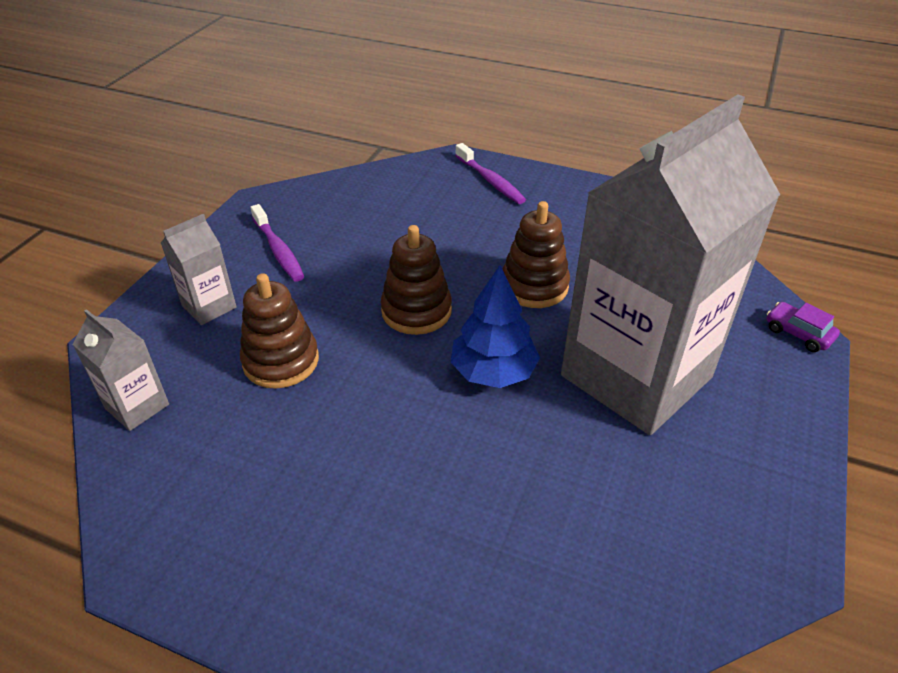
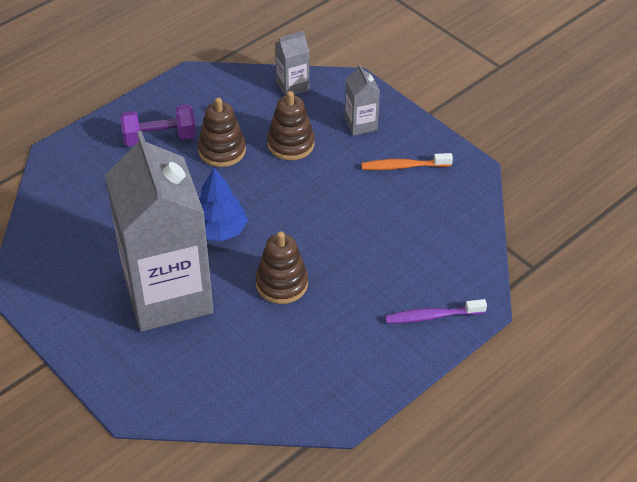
camera: 115 degrees right, 5 degrees up
(278, 250) = (403, 166): purple toothbrush -> orange toothbrush
(339, 535) = (159, 138): none -> purple dumbbell
(416, 311) = (296, 214): brown stacking toy -> brown stacking toy (222, 150)
(798, 333) = (139, 406): purple car -> none

